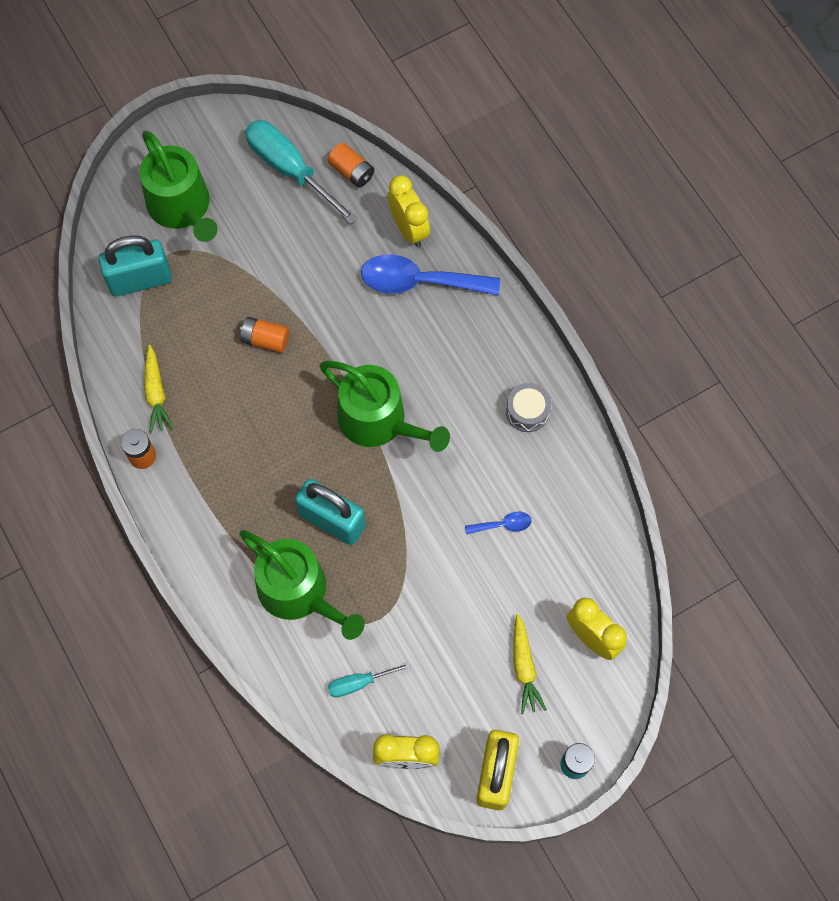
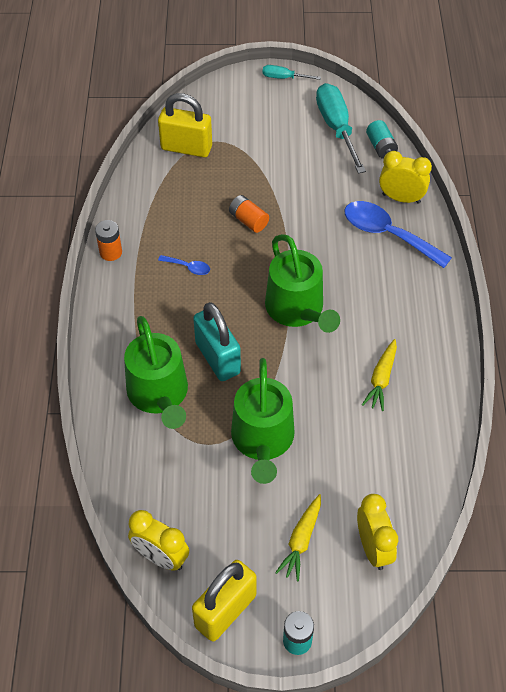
camera: 30 degrees right, 15 degrees down
(140, 280) = (186, 148): turquoise padlock -> yellow padlock
(156, 393) = (148, 219): yellow carrot -> yellow carrot (381, 379)
(182, 207) = (245, 119): green watering can -> green watering can (262, 440)
(351, 171) = (381, 147): orange battery -> turquoise battery
(358, 683) = (160, 481): turquoise screwdriver -> turquoise screwdriver (283, 78)
(409, 229) = (401, 198): yellow clock -> yellow clock turned 75 degrees counterclockwise
(503, 525) = (350, 426): blue spoon -> blue spoon (188, 267)
(527, 411) = (419, 357): grey drum -> none

